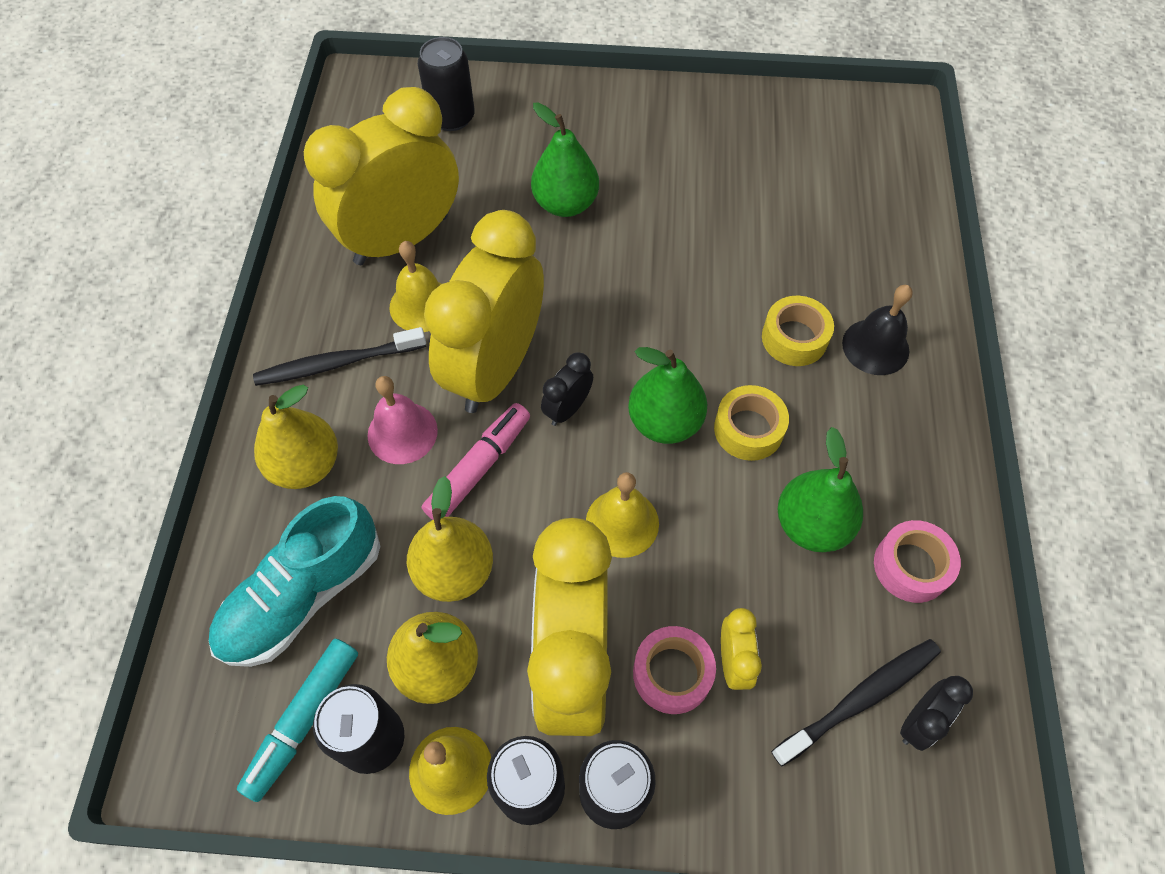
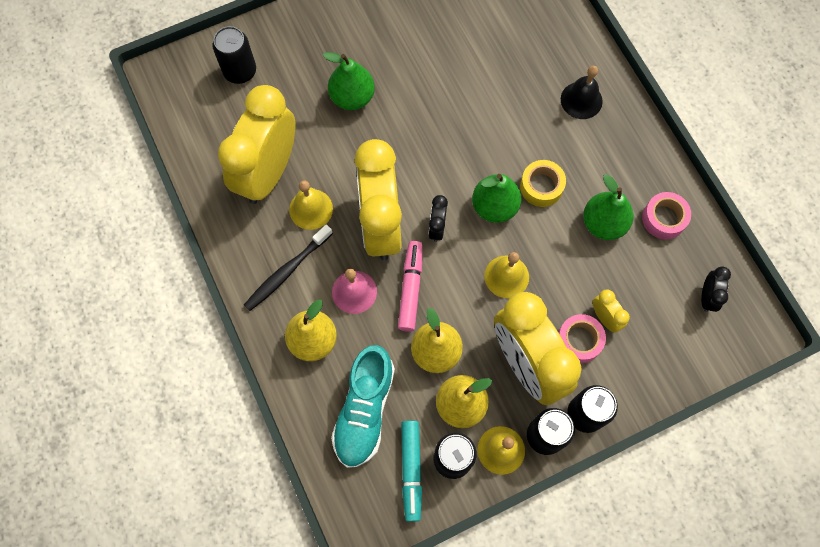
camera: 30 degrees left, 10 degrees up
(794, 338) = (535, 118): yellow tape -> none
(860, 699) = (674, 301): black toothbrush -> none

